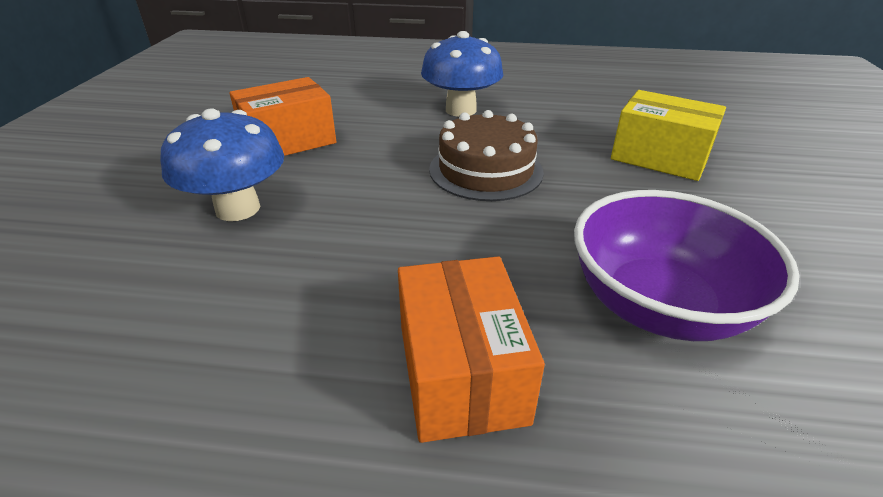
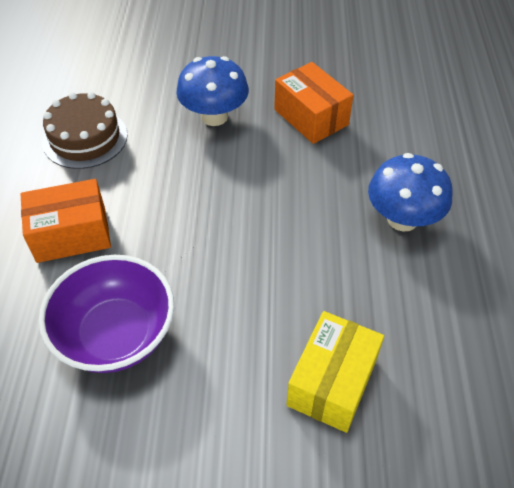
camera: 85 degrees right, 15 degrees up
(486, 170) = (283, 241): brown cake -> brown cake (85, 138)

